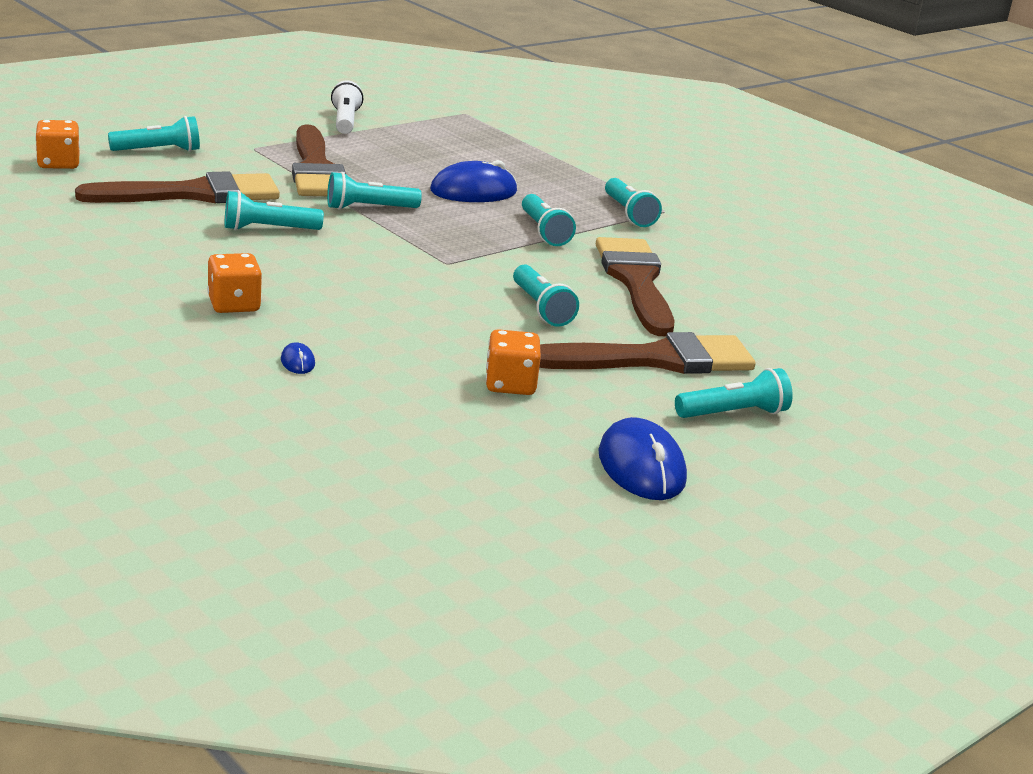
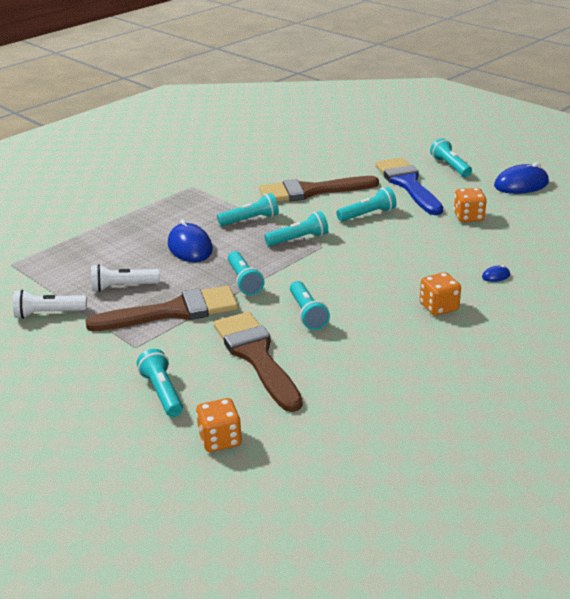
camera: 90 degrees left, 5 degrees up
(386, 153) = (123, 287): none -> white flashlight
(628, 213) = (203, 196): turquoise flashlight -> turquoise flashlight (298, 239)
(655, 359) = (407, 184): brown brush -> blue brush

